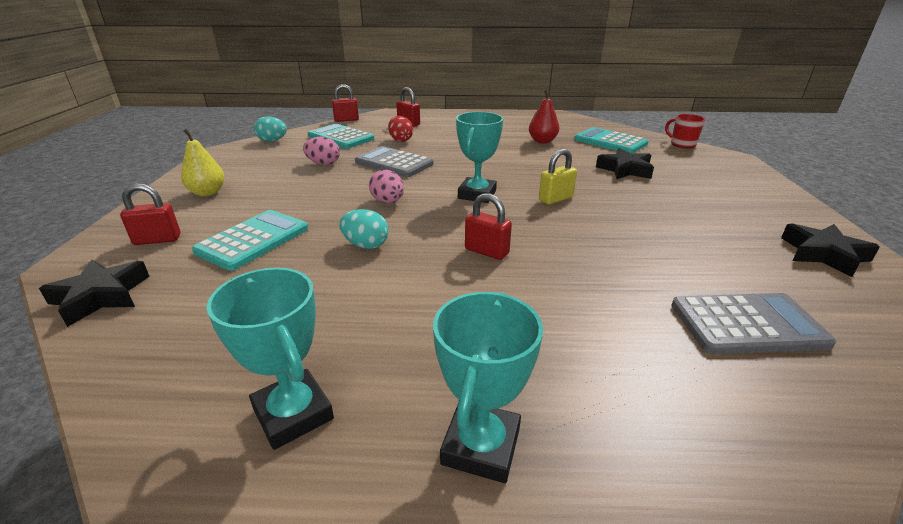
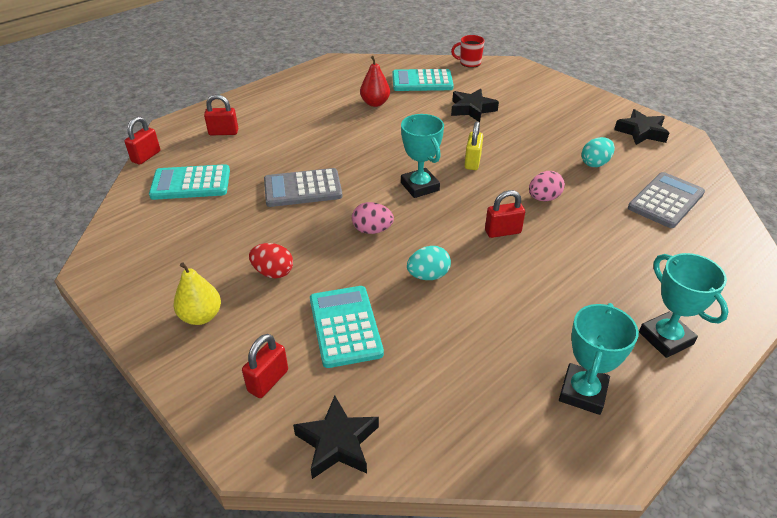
camera: 45 degrees left, 10 degrees up
(272, 141) = (123, 224): turquoise egg -> turquoise egg (595, 163)
(293, 414) = (582, 392): turquoise trophy -> turquoise trophy turned 75 degrees counterclockwise
(323, 163) = (241, 223): pink egg -> pink egg (543, 198)
(400, 140) = (257, 158): red egg -> red egg (273, 272)

